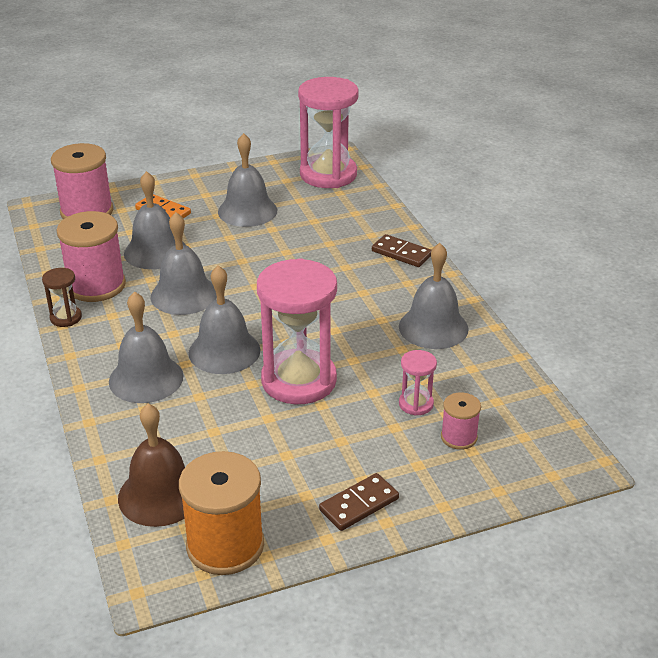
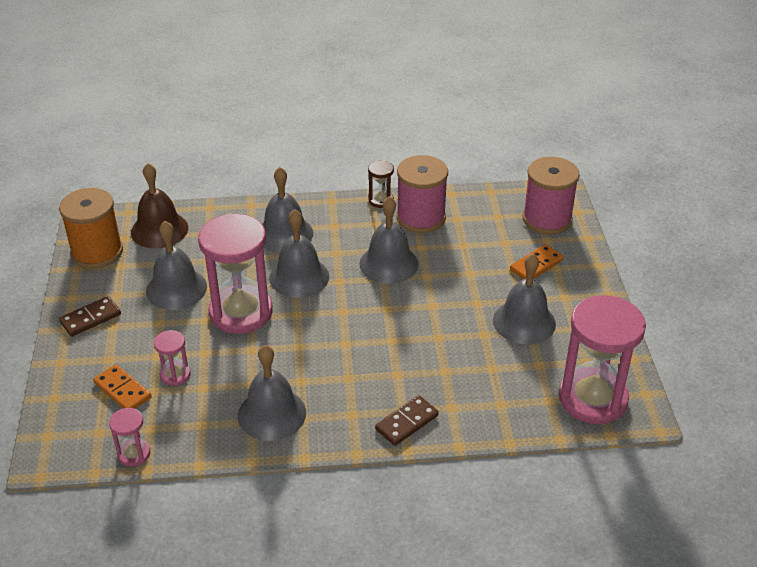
camera: 105 degrees right, 5 degrees up
(155, 251) = (464, 254): grey bell -> grey bell (176, 288)
(359, 504) = (90, 318): brown domino -> brown domino turned 75 degrees clockwise
(459, 437) = (122, 390): pink spool -> orange domino
(534, 402) = (134, 454): none -> pink hourglass

